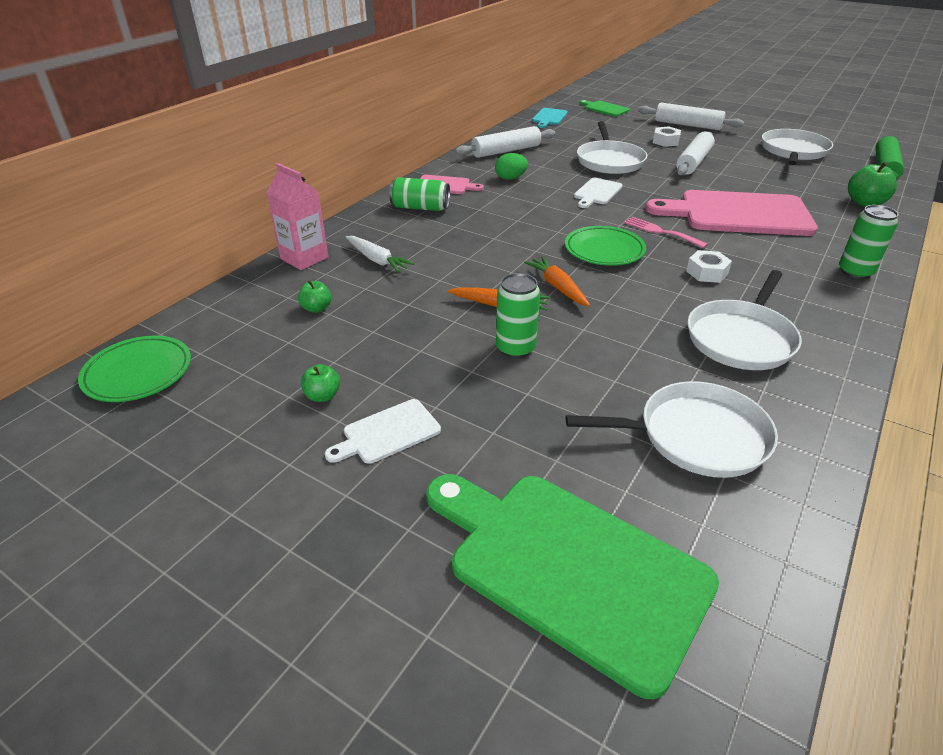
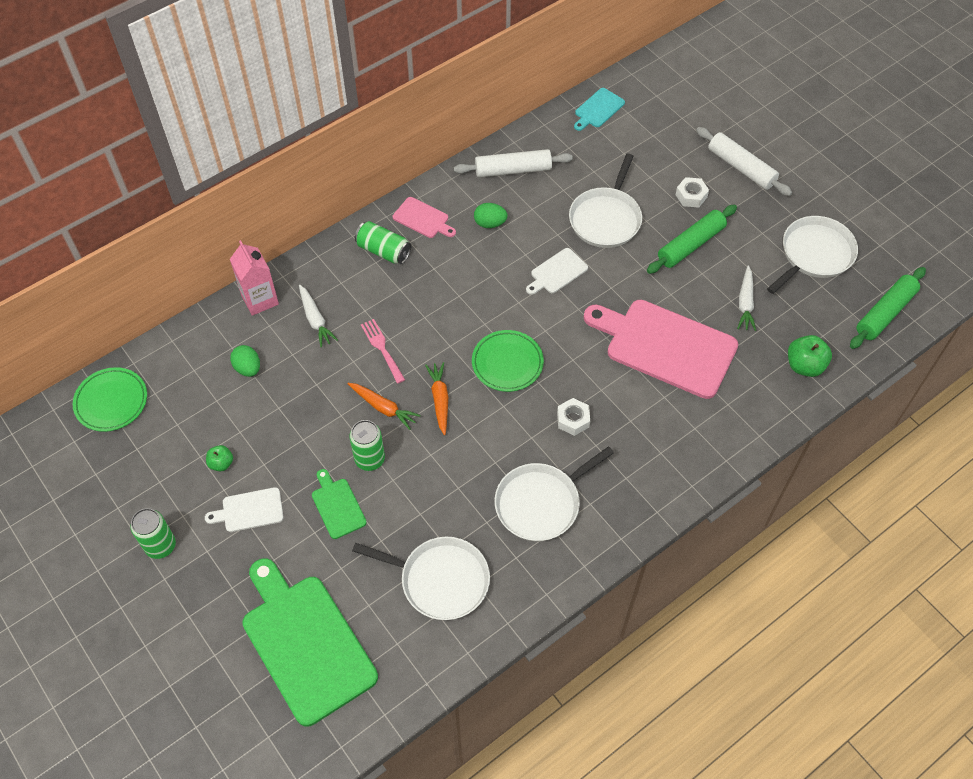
camera: 20 degrees right, 20 degrees up
(316, 308) = (248, 368): green apple -> green egg
(604, 109) = (673, 104): green cutting board -> green cutting board (337, 506)
(661, 232) = (574, 352): pink fork -> pink fork (382, 348)
(693, 162) = (690, 245): white rolling pin -> green rolling pin
(773, 181) = (745, 303): none -> white carrot
(855, 272) = (700, 458): green can -> green can (160, 546)

